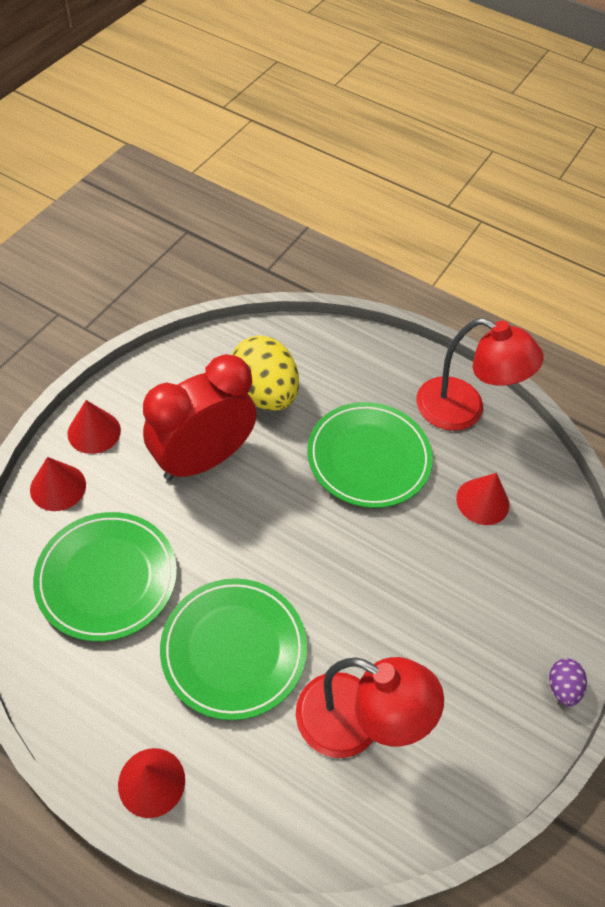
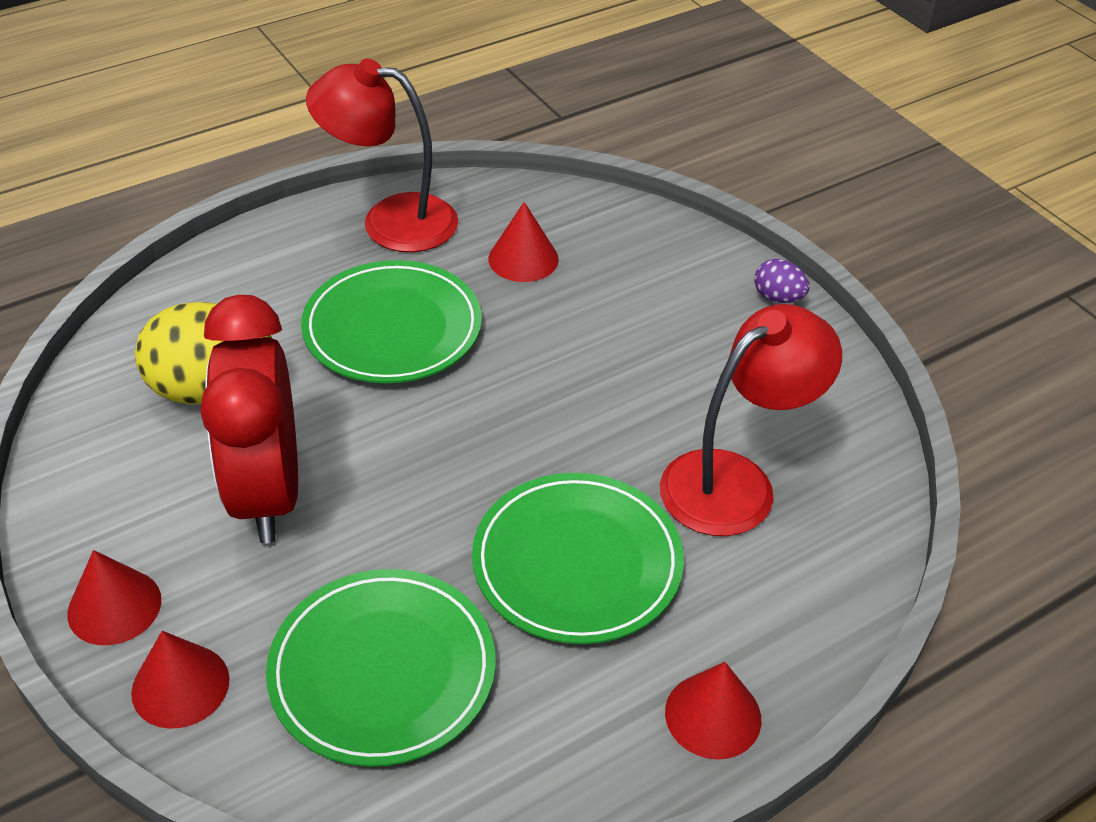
camera: 60 degrees left, 10 degrees down
(463, 410) = (390, 221): red lamp -> red lamp turned 135 degrees counterclockwise

